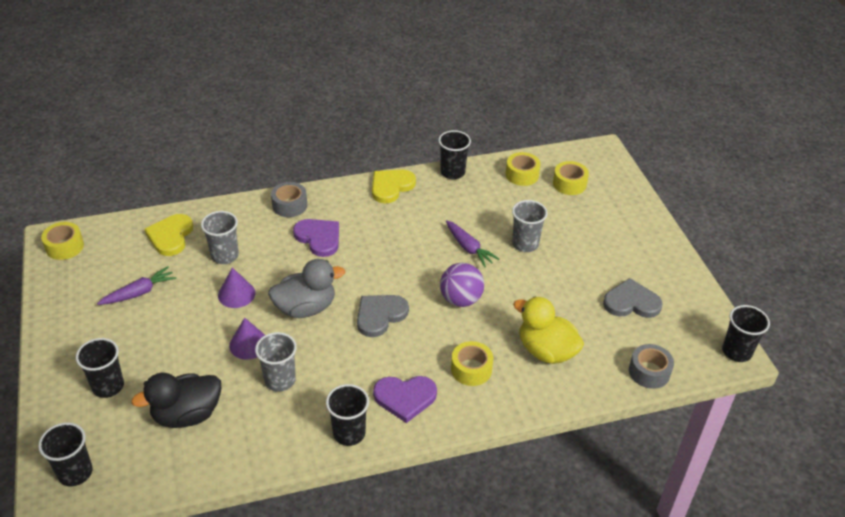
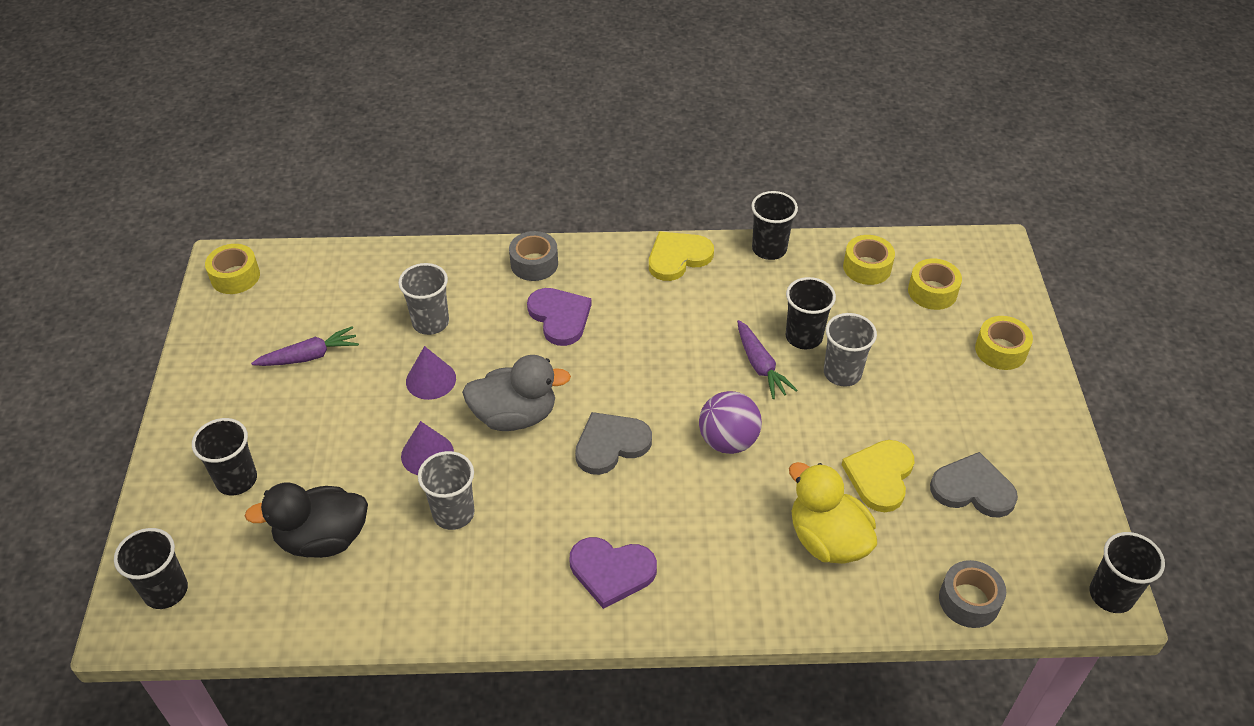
camera: 15 degrees right, 5 degrees up
(170, 236) = (369, 283): yellow heart -> yellow heart (880, 476)
(349, 433) = (523, 607): black cup -> black cup (803, 337)
(471, 369) = (714, 547): yellow tape -> yellow tape (1000, 350)

